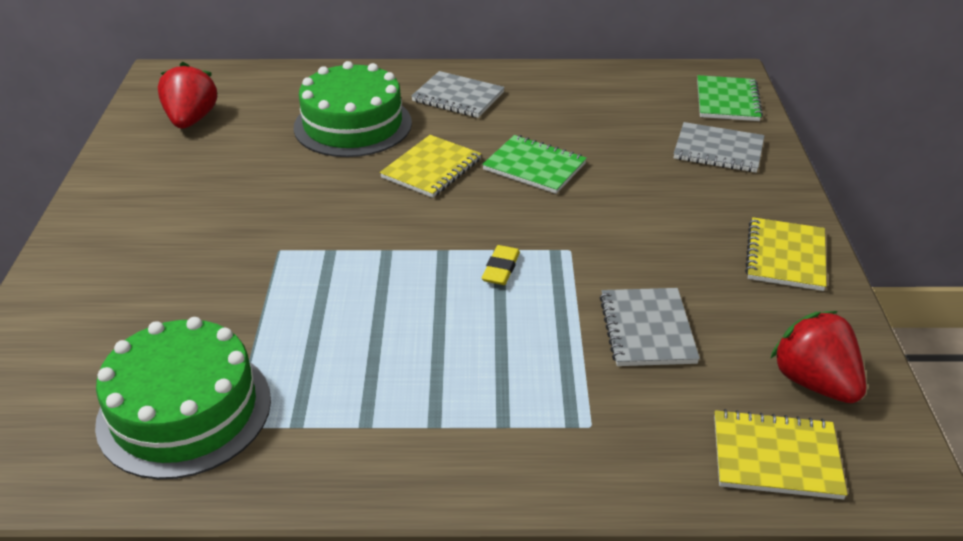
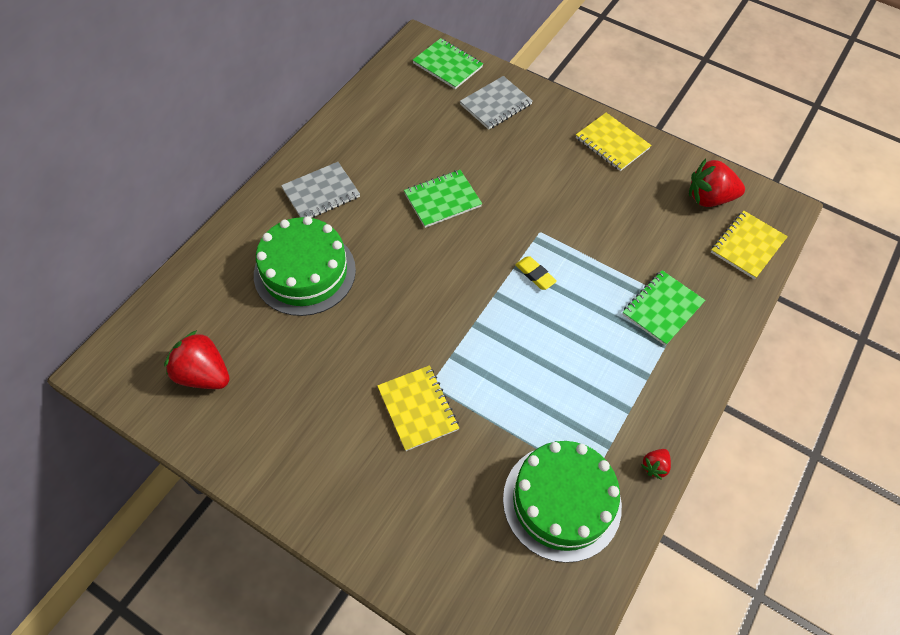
camera: 60 degrees left, 20 degrees up
(291, 484) = (654, 466): none -> red strawberry
(431, 168) = (400, 254): yellow notebook -> yellow notebook (418, 409)
(561, 401) = (662, 309): none -> green notebook
(647, 329) = (631, 239): grey notebook -> none

